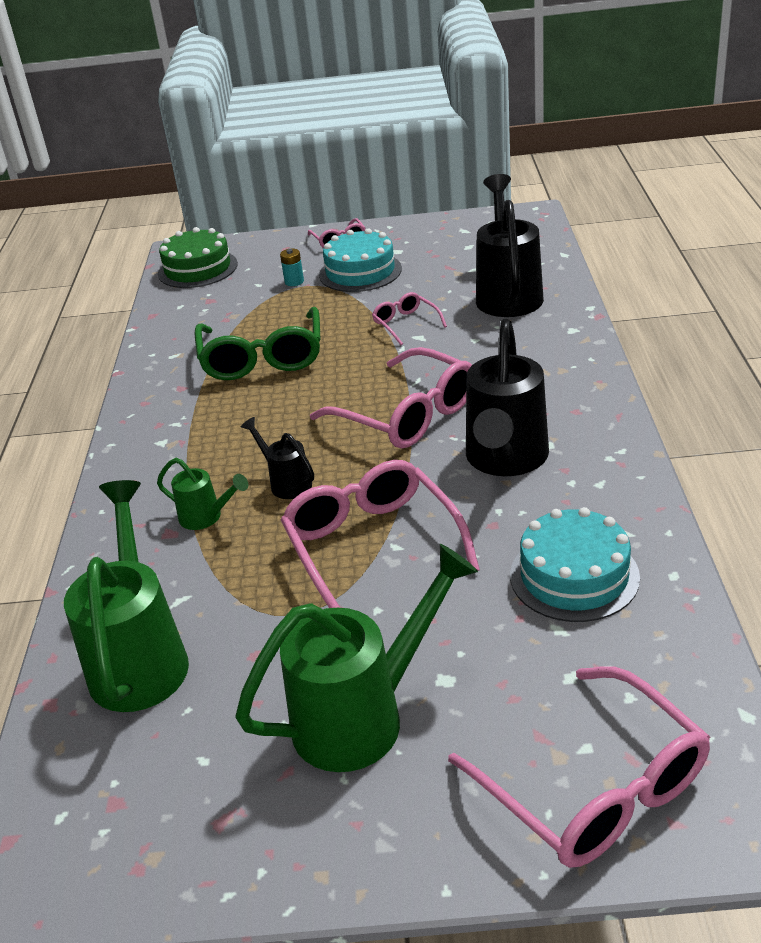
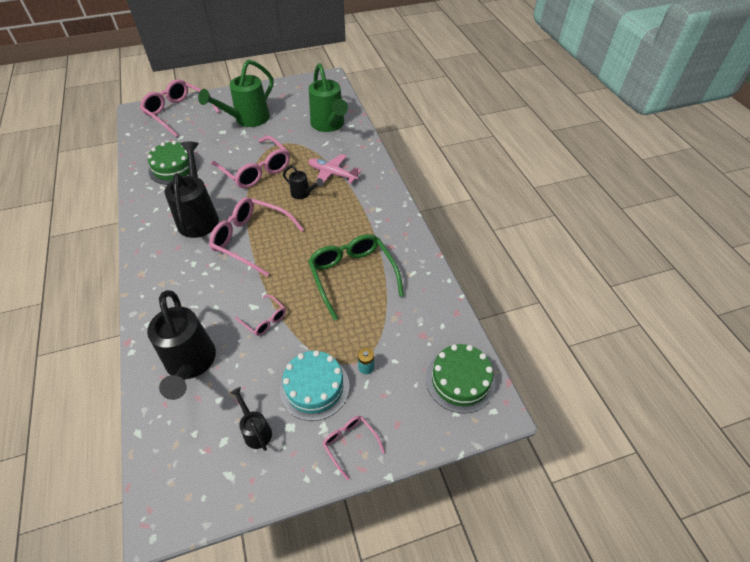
camera: 160 degrees right, 15 degrees up
(206, 517) = (332, 174): green watering can -> pink plane
(433, 250) = (256, 430): none -> black watering can
(574, 576) = (174, 168): turquoise cake -> green cake

